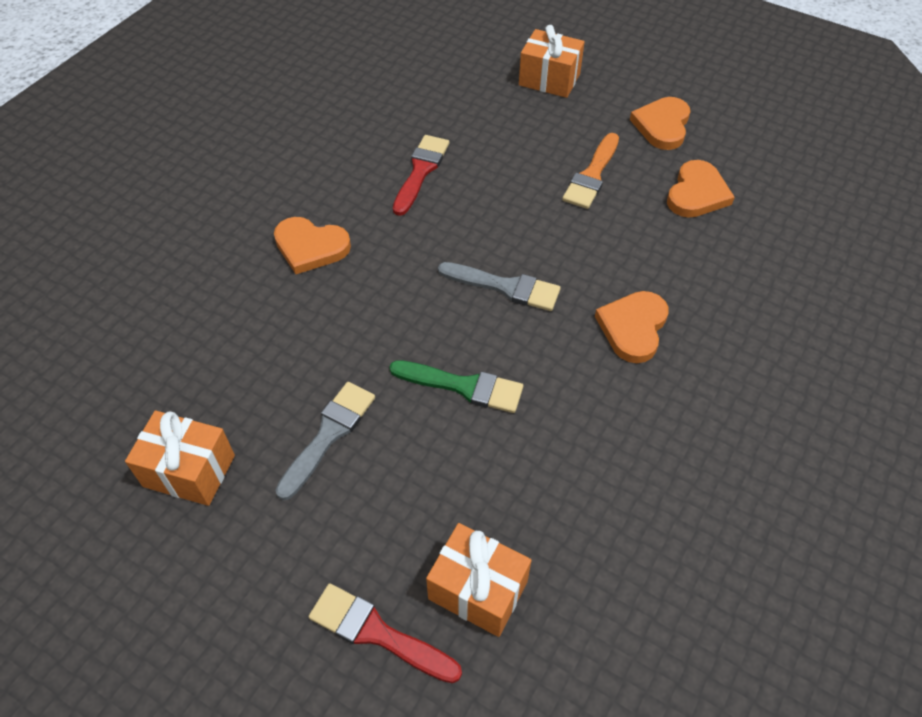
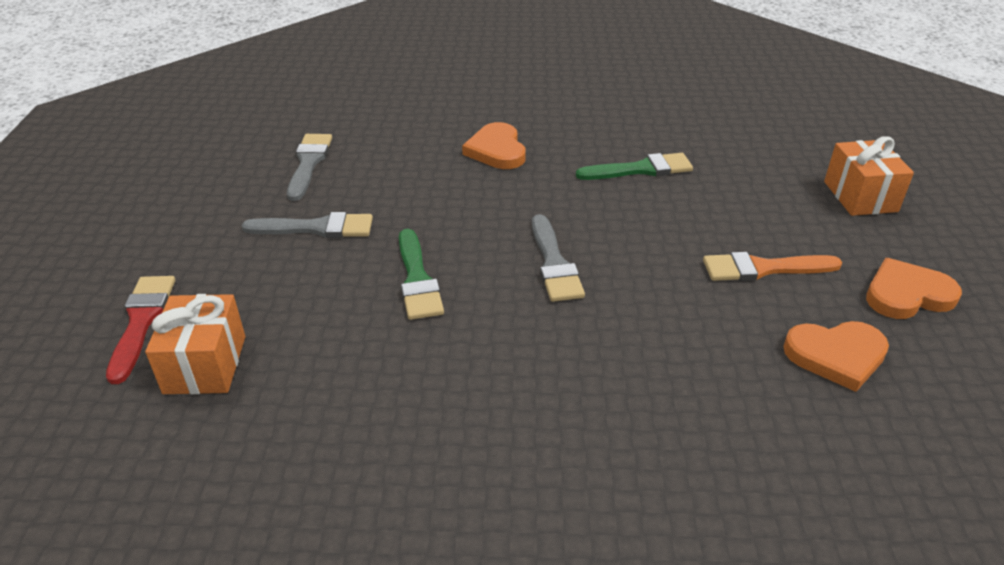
camera: 60 degrees right, 15 degrees down
(189, 471) = (245, 181): orange gift -> none
(203, 402) = (309, 163): none -> grey brush
(421, 171) = (640, 169): red brush -> green brush
(633, 328) = (583, 367): orange heart -> none

